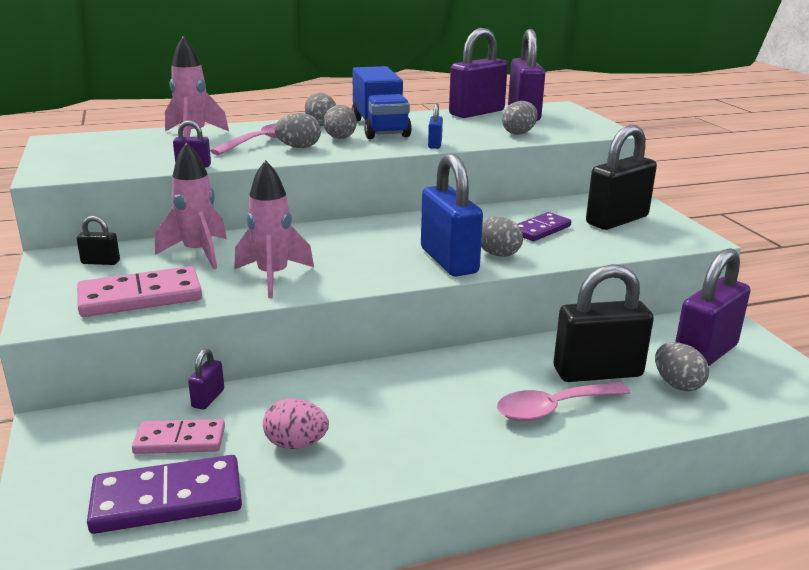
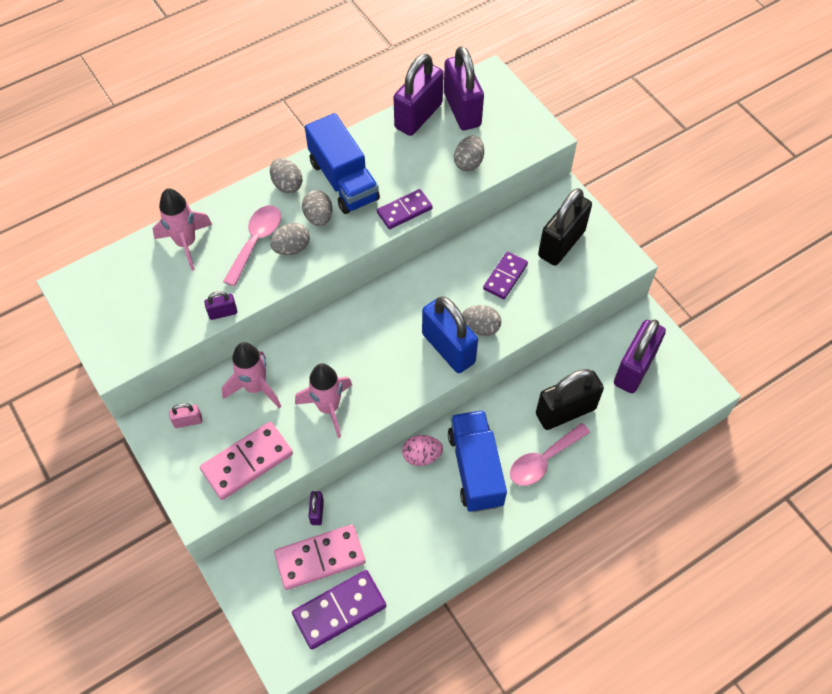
camera: 15 degrees left, 35 degrees up
(100, 262) = (188, 421): black padlock -> pink padlock
(180, 440) = (320, 558): pink domino -> pink domino, size x1.53
(296, 444) = (394, 541): pink egg -> pink egg (422, 456)
(435, 145) = (404, 211): blue padlock -> purple domino
(449, 399) = (475, 469): none -> blue truck
(677, 384) = (618, 411): grey egg -> none

